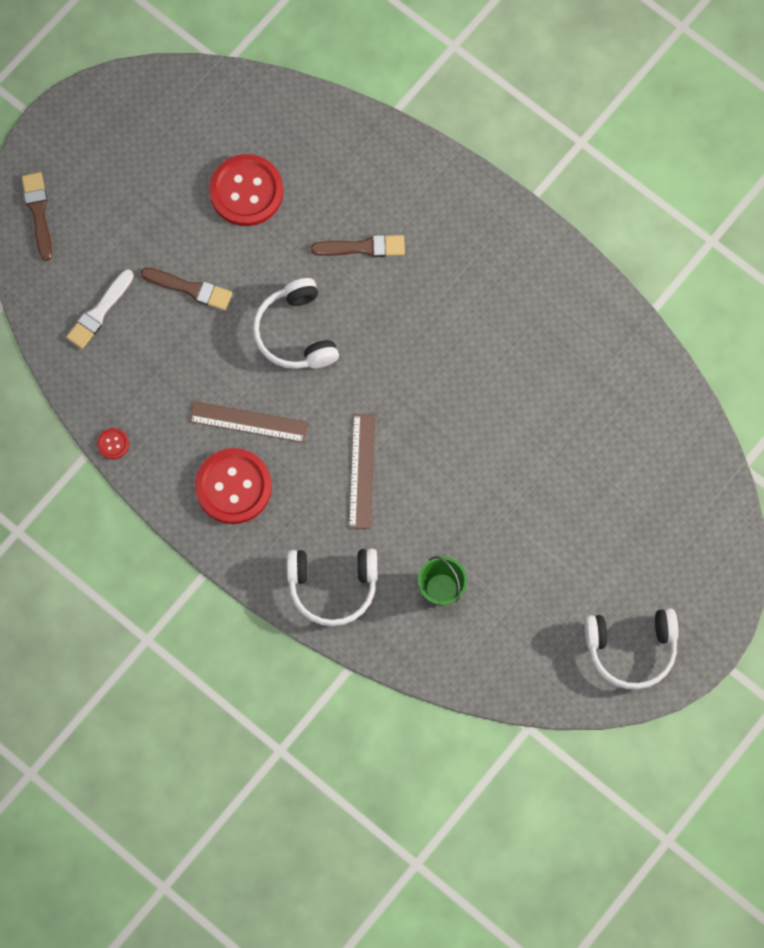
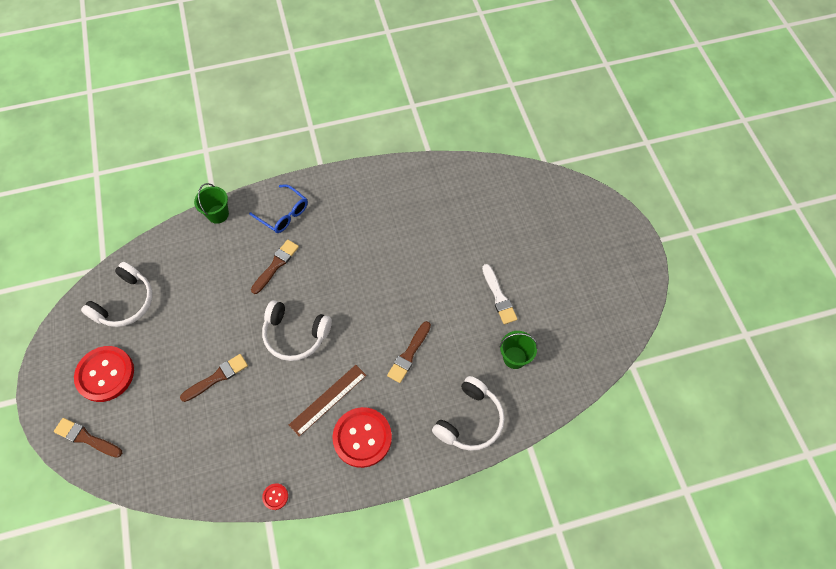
camera: 55 degrees left, 10 degrees down
(99, 312) = (183, 444): white brush -> white brush (499, 297)
(246, 191) = (187, 305): red button -> red button (105, 374)
(361, 471) = (409, 354): brown ruler -> brown brush
(378, 132) = (218, 214): none -> green bucket
(434, 205) = (284, 214): none -> blue glasses
(631, 649) = (617, 280): white headphones -> white headphones (125, 302)

